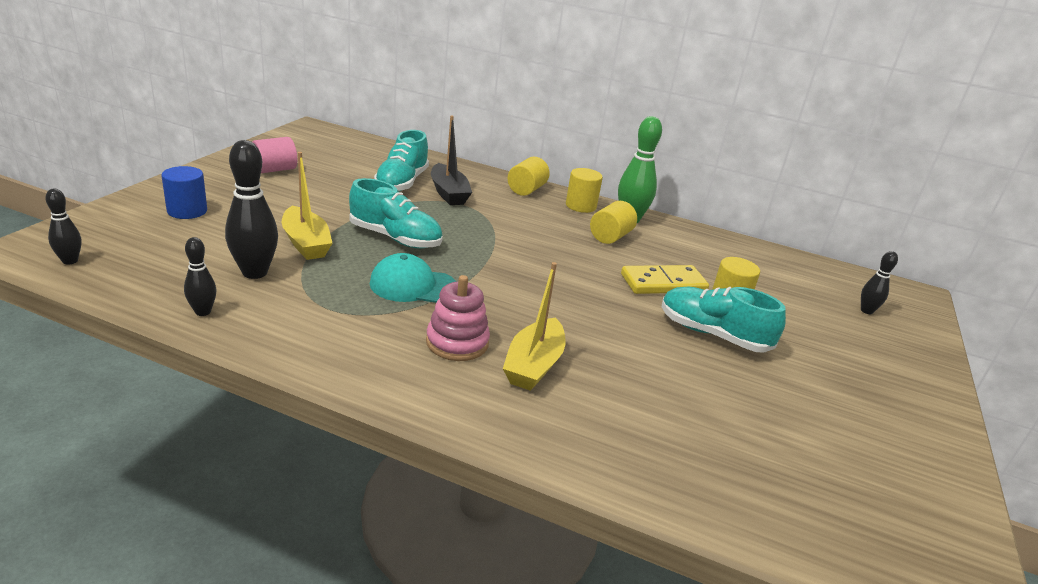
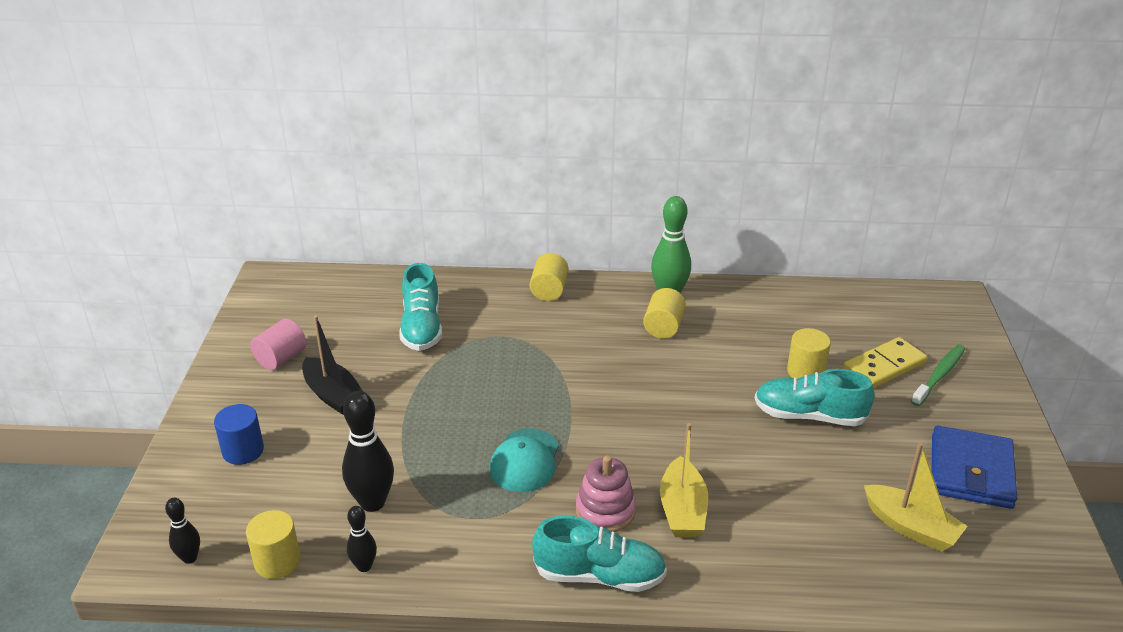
camera: 15 degrees left, 5 degrees up
(306, 243) = (391, 447): yellow boat -> yellow boat (911, 527)
(395, 238) = (468, 407): turquoise shoe -> turquoise shoe (599, 576)
(413, 285) = (525, 461): turquoise cap -> turquoise cap turned 60 degrees counterclockwise
(448, 193) = (477, 325): black boat -> black boat (333, 395)
(581, 206) = (613, 294): yellow cylinder -> yellow cylinder (277, 561)
(663, 283) = (740, 370): yellow domino -> yellow domino (884, 366)
(866, 311) = (922, 336): black bowling pin -> none
(871, 344) = (939, 375): none -> green toothbrush
(871, 431) = (971, 471): none -> blue wallet

